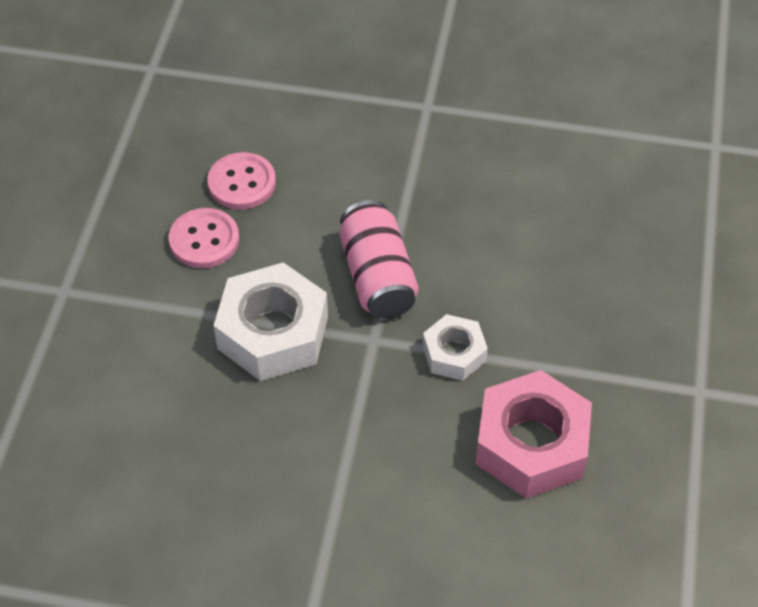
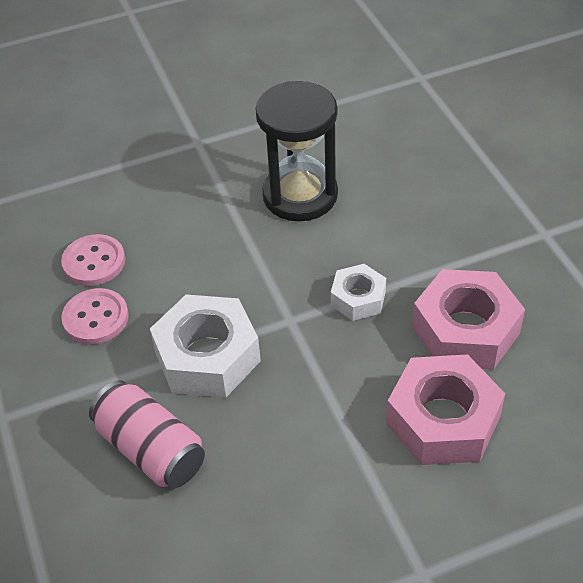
camera: 30 degrees left, 5 degrees down
(378, 276) = (257, 275): pink can -> pink can (151, 449)
(436, 518) = (443, 420): none -> pink nut
(483, 215) = (300, 195): none -> black hourglass

